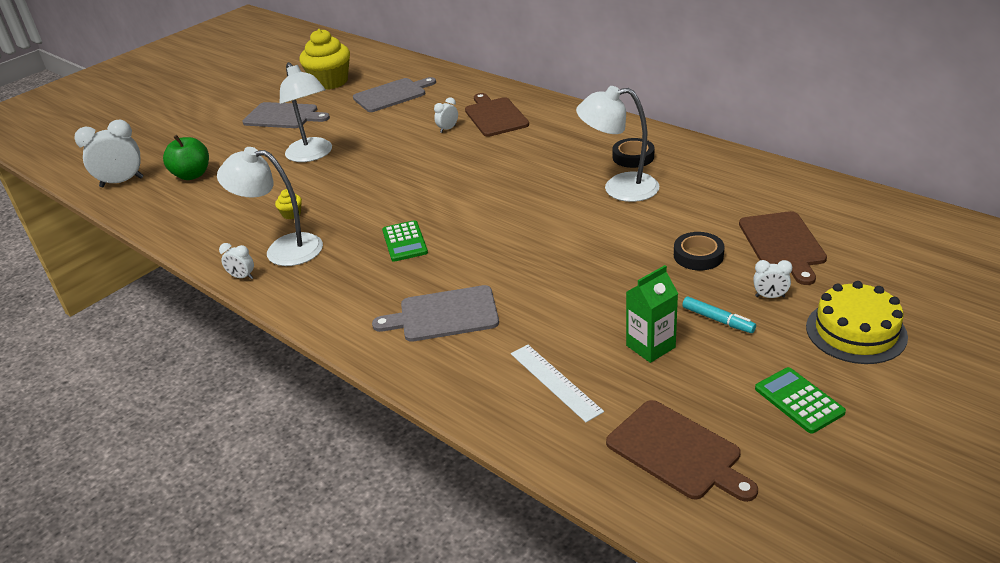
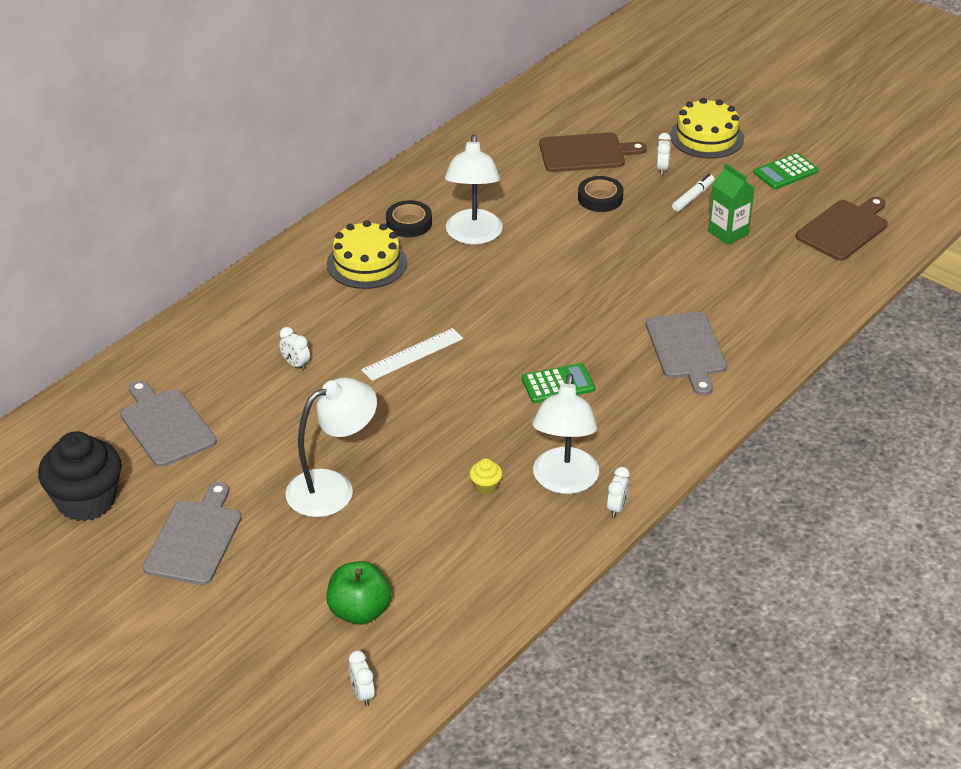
camera: 95 degrees left, 5 degrees up
(122, 182) = (362, 694): white clock -> white clock, size x0.50
(330, 82) = (86, 501): yellow cupcake -> black cupcake
(495, 116) = (272, 324): brown cutting board -> none
(555, 382) = (775, 283): white ruler -> white ruler (412, 354)
(573, 144) = (367, 263): none -> yellow cake
(718, 320) = (693, 197): turquoise marker -> white marker

